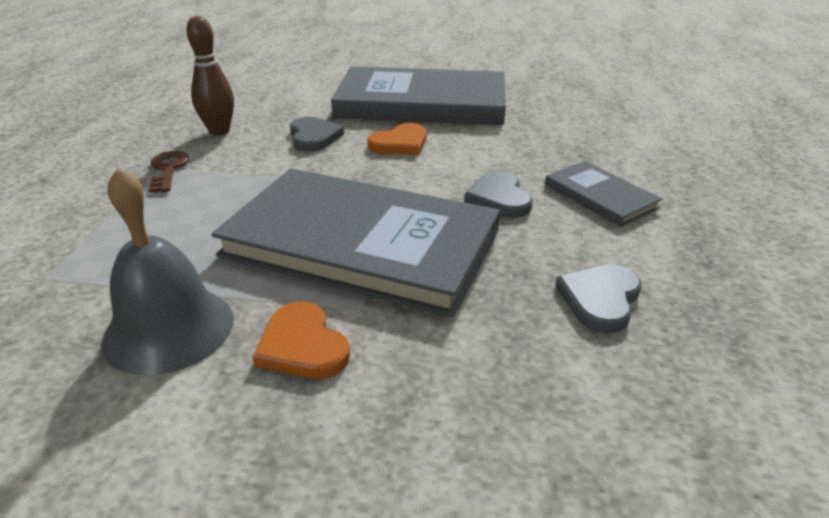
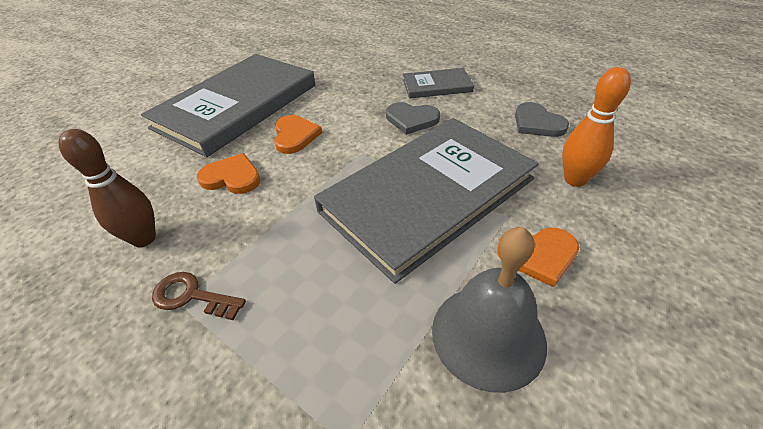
camera: 60 degrees left, 10 degrees up
(313, 137) = (232, 177): grey heart -> orange heart
(483, 358) = (575, 180): none -> orange bowling pin

